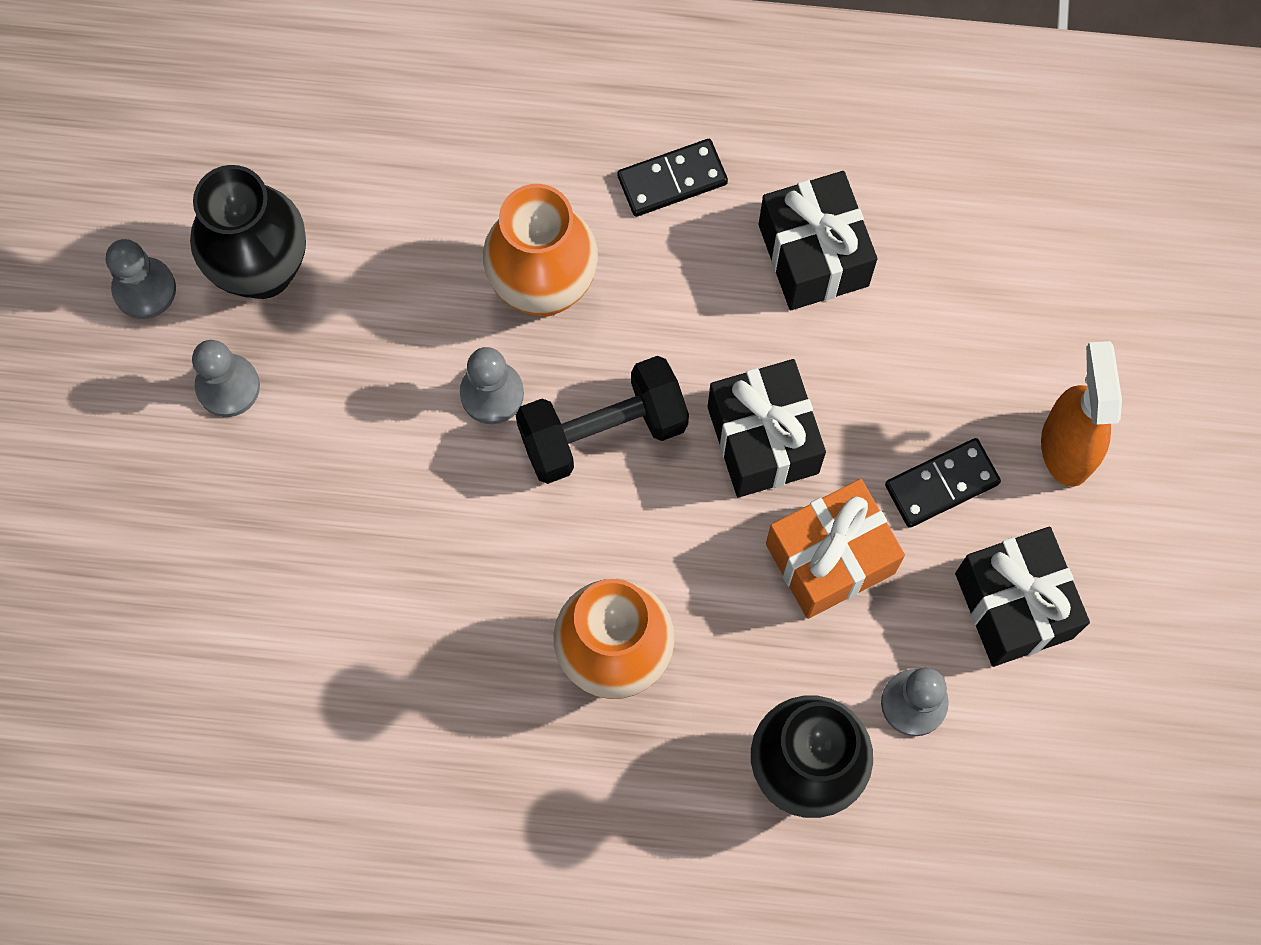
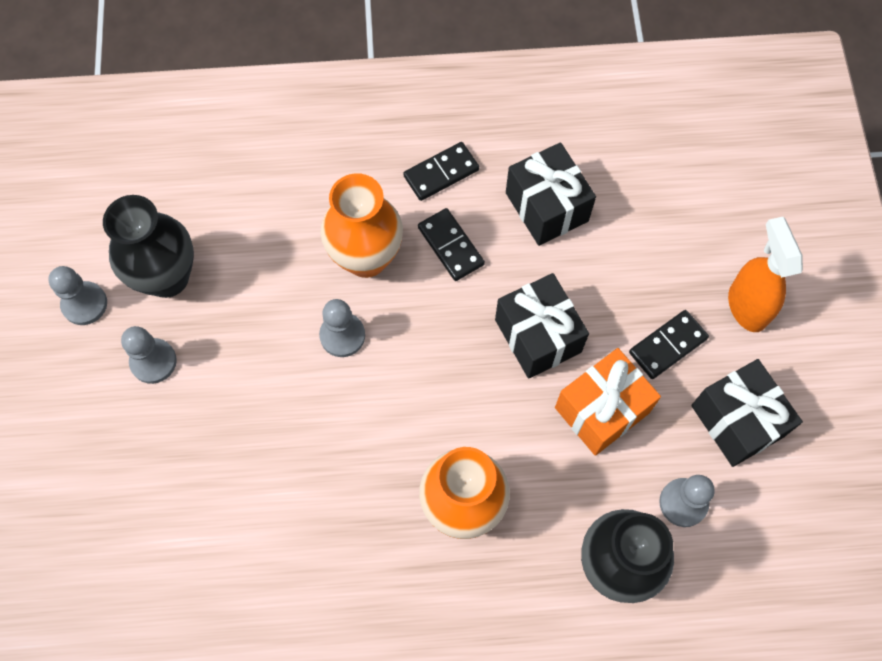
camera: 10 degrees left, 5 degrees down
(603, 432) = (425, 349): black dumbbell -> none
(665, 290) = (450, 246): none -> black domino

